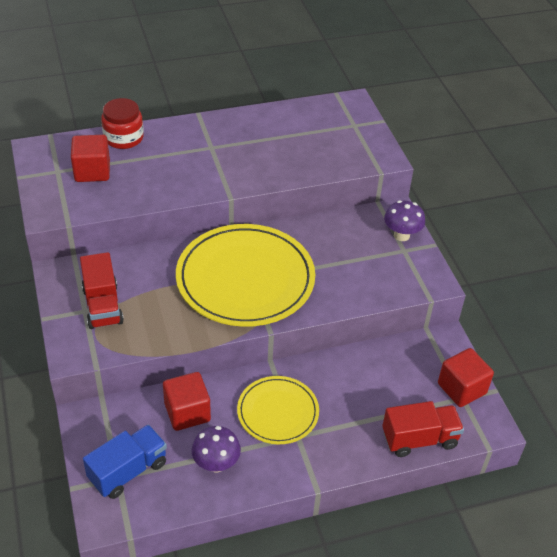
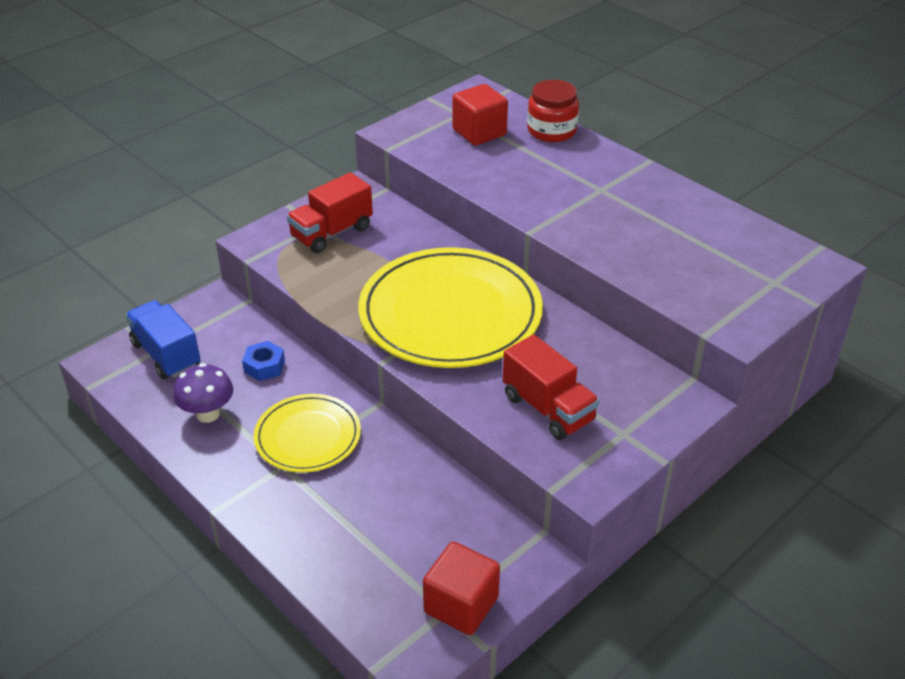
camera: 65 degrees right, 5 degrees down
(128, 471) = (166, 354): blue truck -> blue truck turned 150 degrees counterclockwise
(187, 412) = (264, 366): red cube -> blue nut
(401, 235) = (650, 422): purple mushroom -> none
(419, 439) = (345, 585): red truck -> red truck (548, 408)

